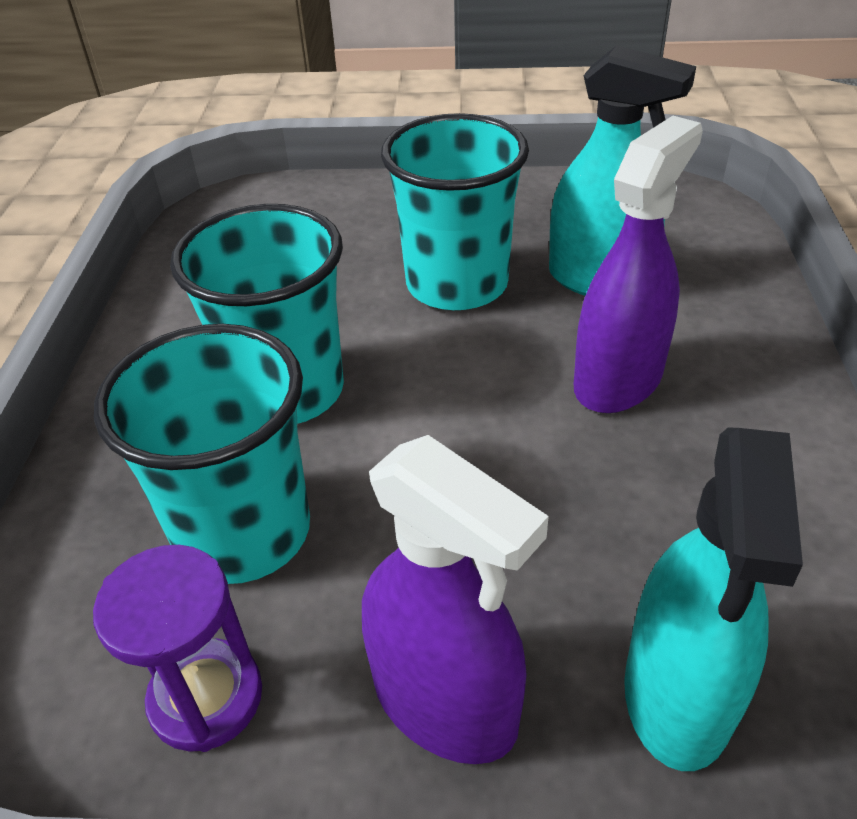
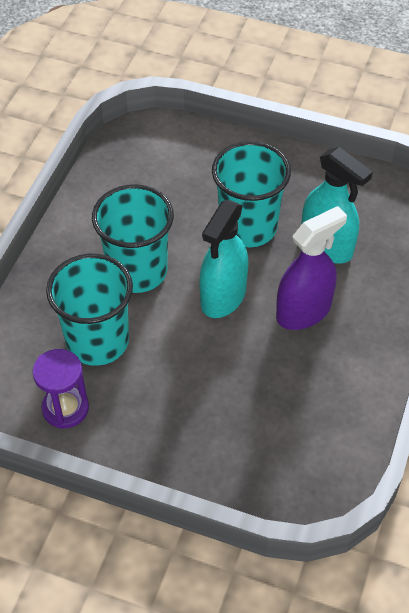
camera: 15 degrees right, 10 degrees up
(445, 702) = (157, 437): purple spray bottle -> none
(678, 694) = (250, 462): turquoise spray bottle -> turquoise spray bottle (223, 296)

